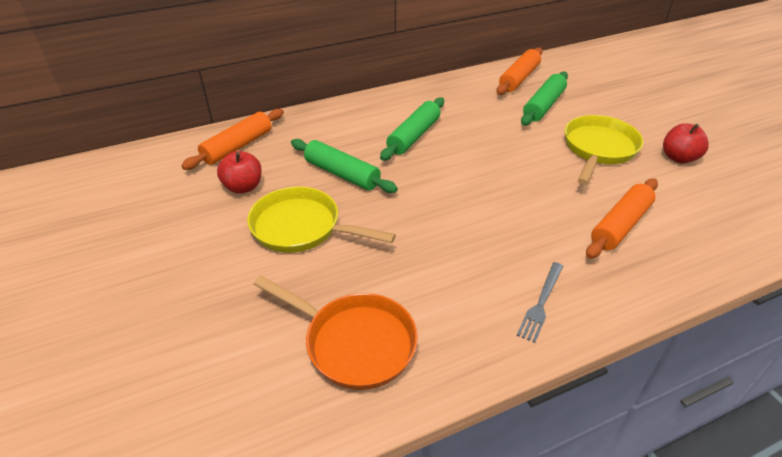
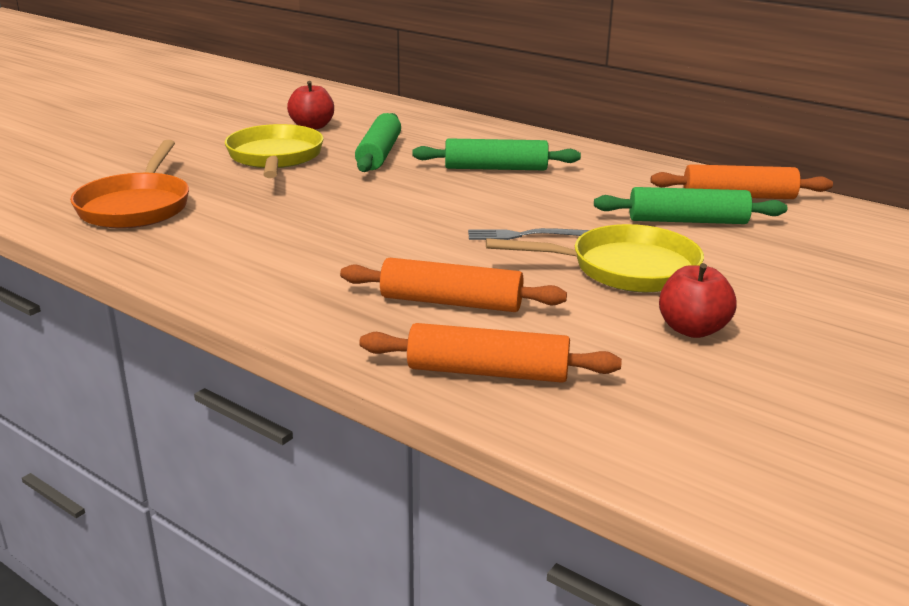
camera: 60 degrees right, 15 degrees down
(238, 146) = (372, 111): orange rolling pin -> orange rolling pin (488, 372)
(541, 303) = (253, 275): grey fork -> grey fork (525, 235)

